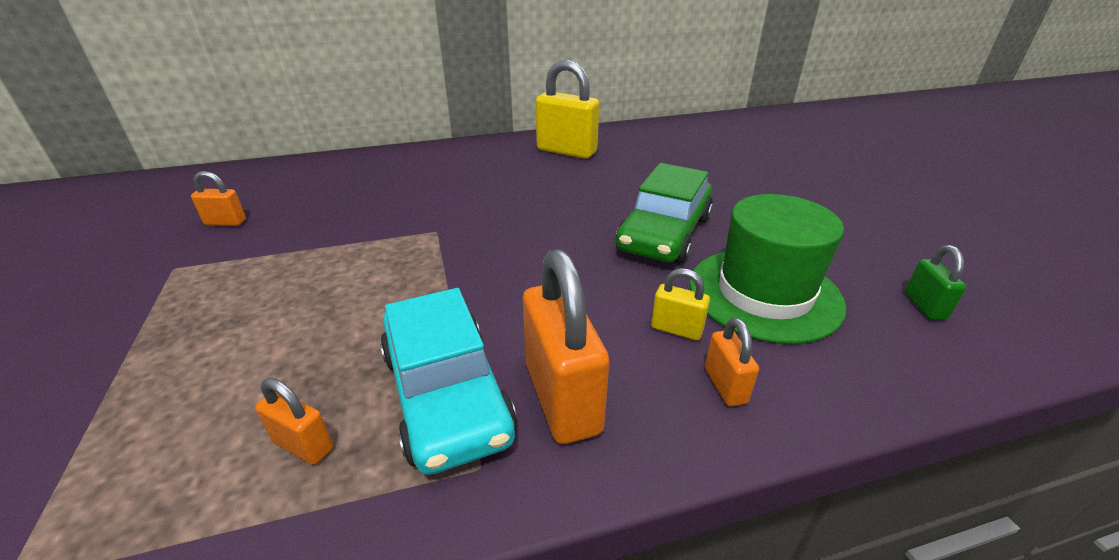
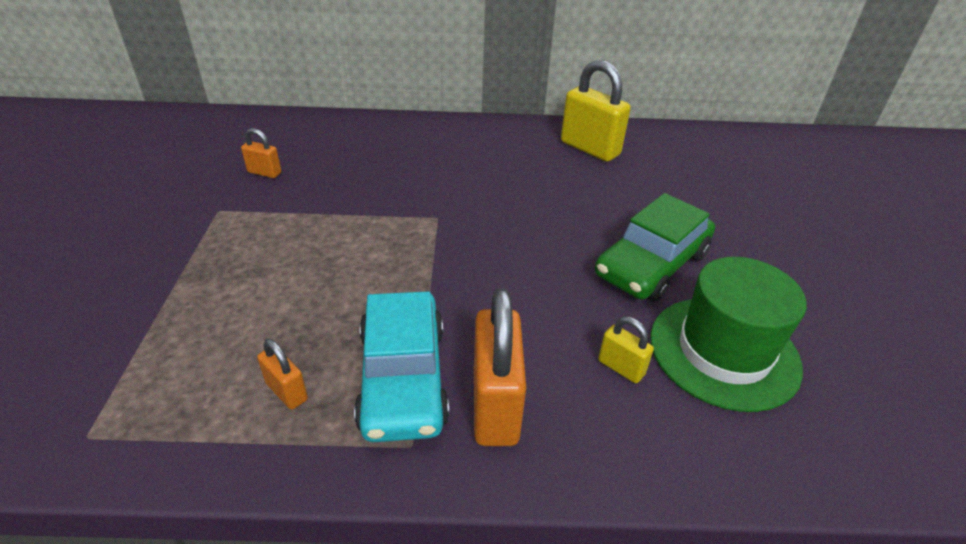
camera: 15 degrees right, 5 degrees up
(725, 385) = (642, 432): orange padlock -> none
(924, 306) = (888, 404): green padlock -> none

